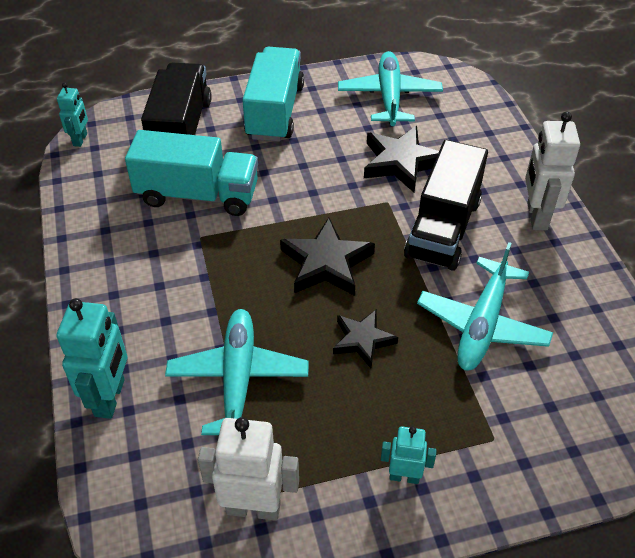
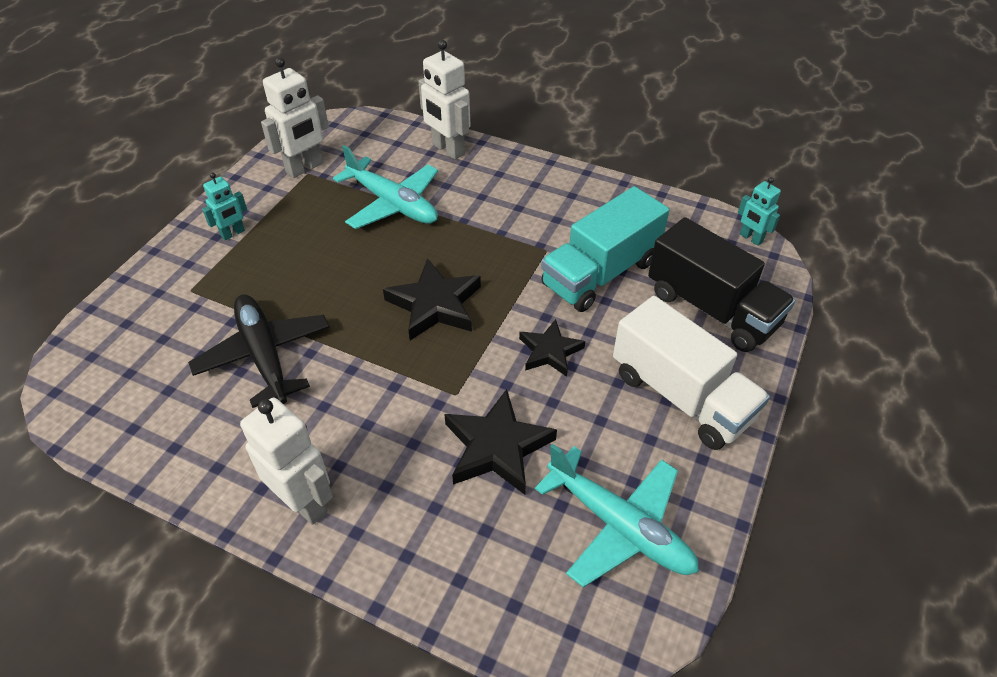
camera: 130 degrees right, 0 degrees up
(110, 398) = (448, 149): turquoise robot -> white robot
(275, 112) = (681, 396): turquoise truck -> white truck
(363, 340) = (342, 278): black star -> black star (550, 351)
(443, 228) = (379, 410): black truck -> none
(482, 324) = (264, 355): turquoise plane -> black plane

